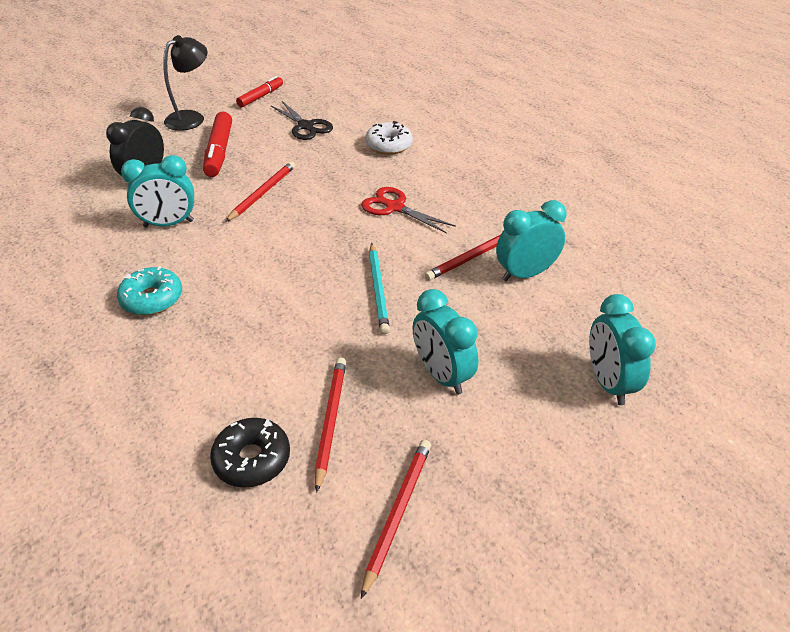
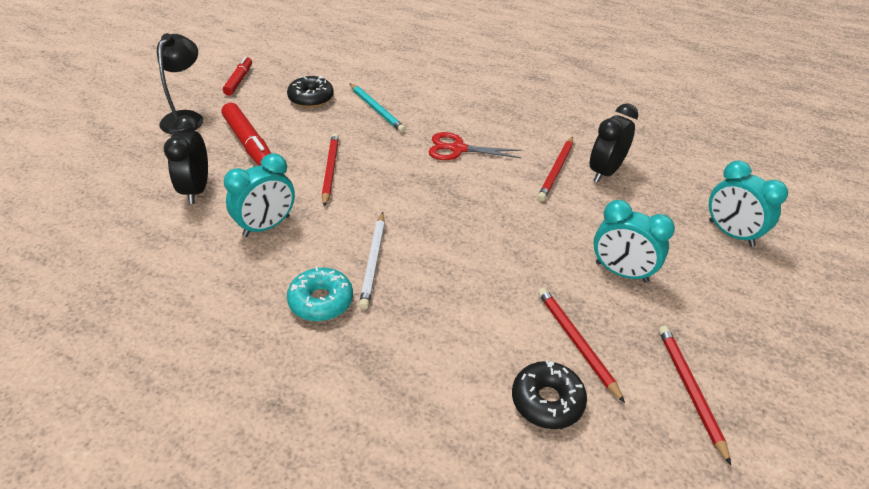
camera: 30 degrees left, 0 degrees up
(224, 282) = (374, 261): none -> white pencil
(306, 126) = (311, 98): black scissors -> black donut
(378, 289) = (510, 222): turquoise pencil -> turquoise pencil (377, 109)
(389, 145) = (402, 96): white donut -> none
(525, 274) = (605, 172): turquoise clock -> black clock

